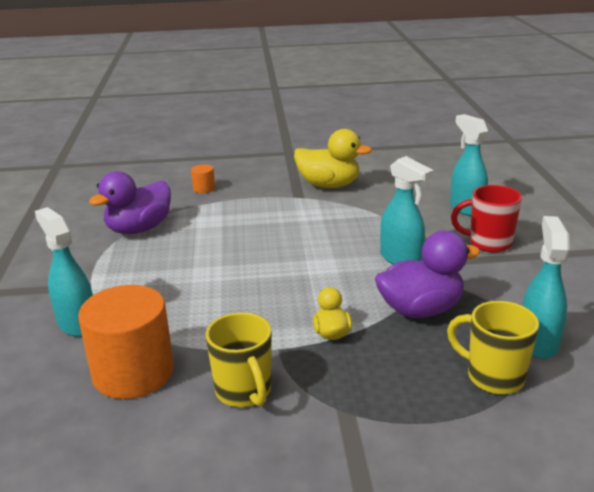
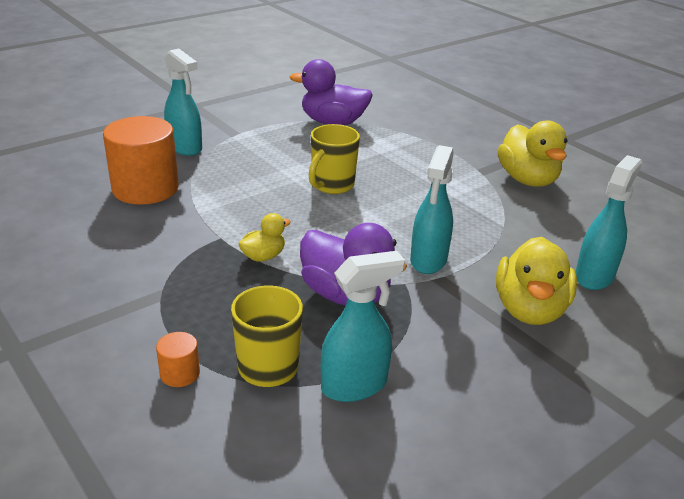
camera: 55 degrees right, 5 degrees up
(77, 323) = (185, 148): turquoise spray bottle -> turquoise spray bottle turned 120 degrees clockwise
(204, 188) = (434, 124): orange cylinder -> orange cylinder (180, 373)
(244, 392) = (154, 240): yellow mug -> yellow mug (332, 185)
(488, 243) = (529, 310): red mug -> yellow duck

